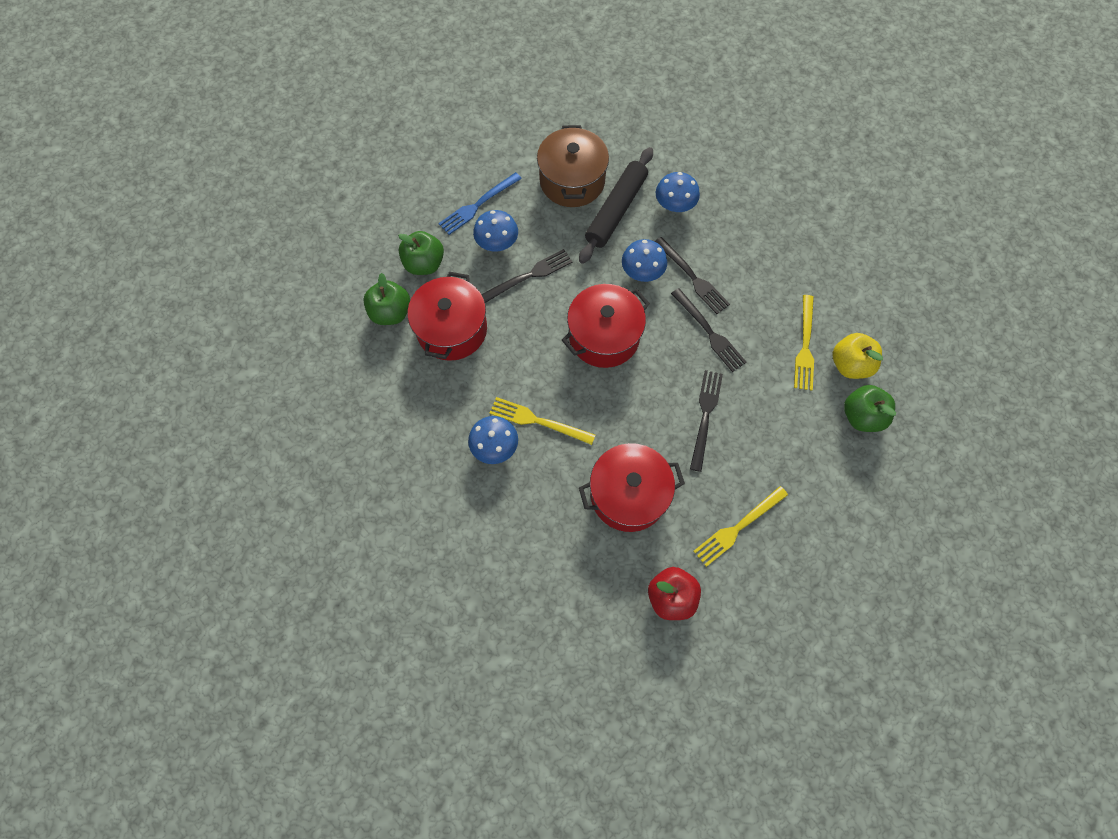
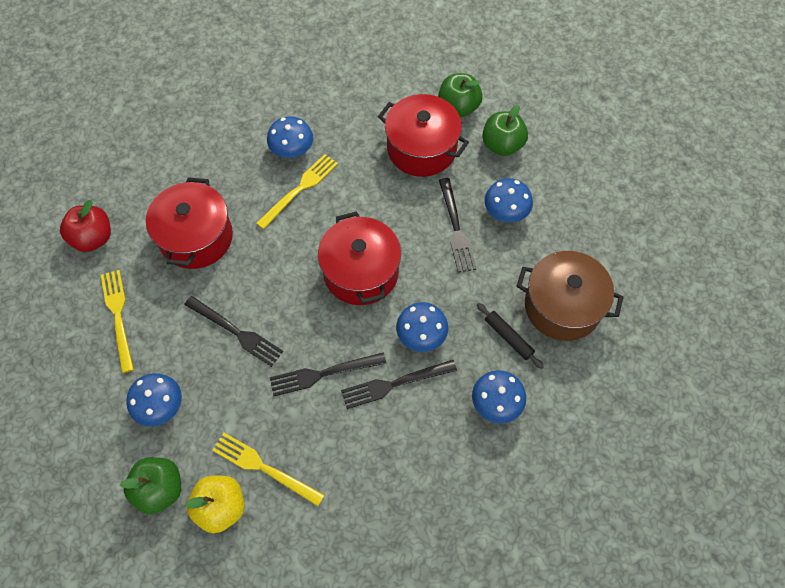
camera: 110 degrees right, 5 degrees down
(478, 205) = (558, 208): blue fork -> none
(616, 210) = (508, 337): black rolling pin -> black rolling pin, size x0.51
(798, 448) = (160, 406): none -> blue mushroom

